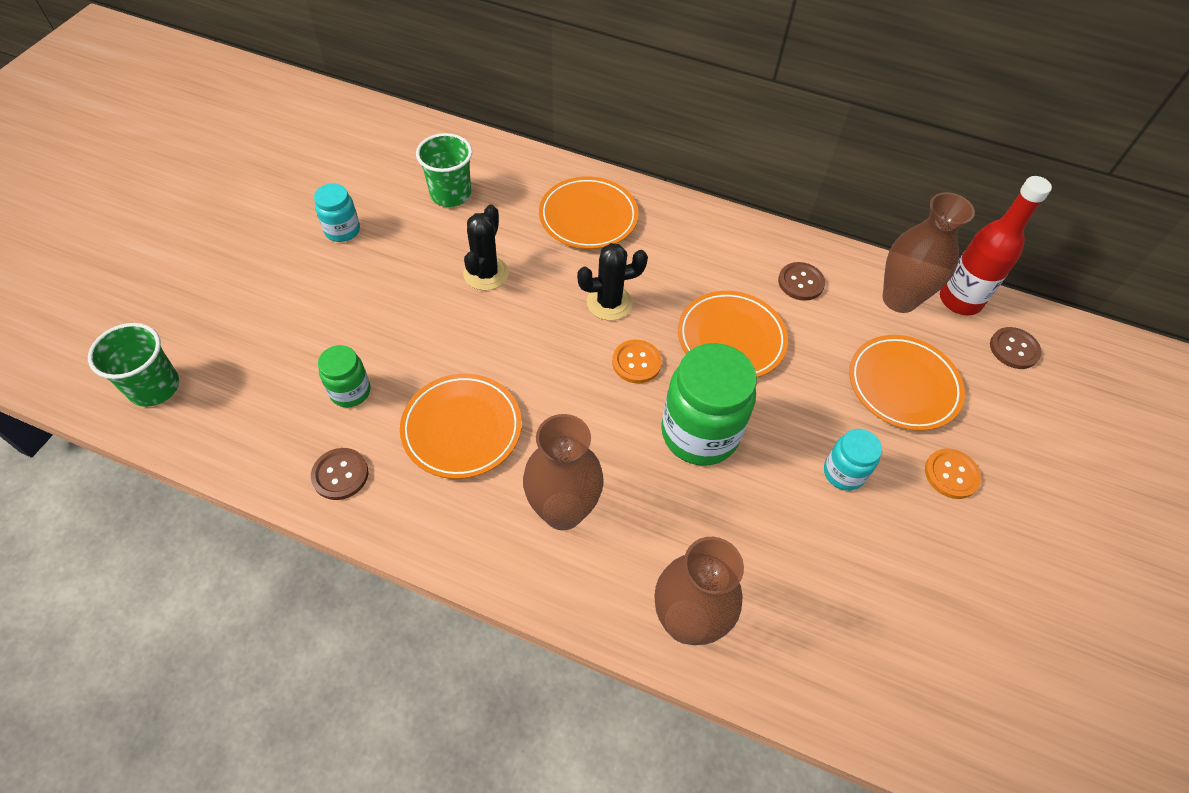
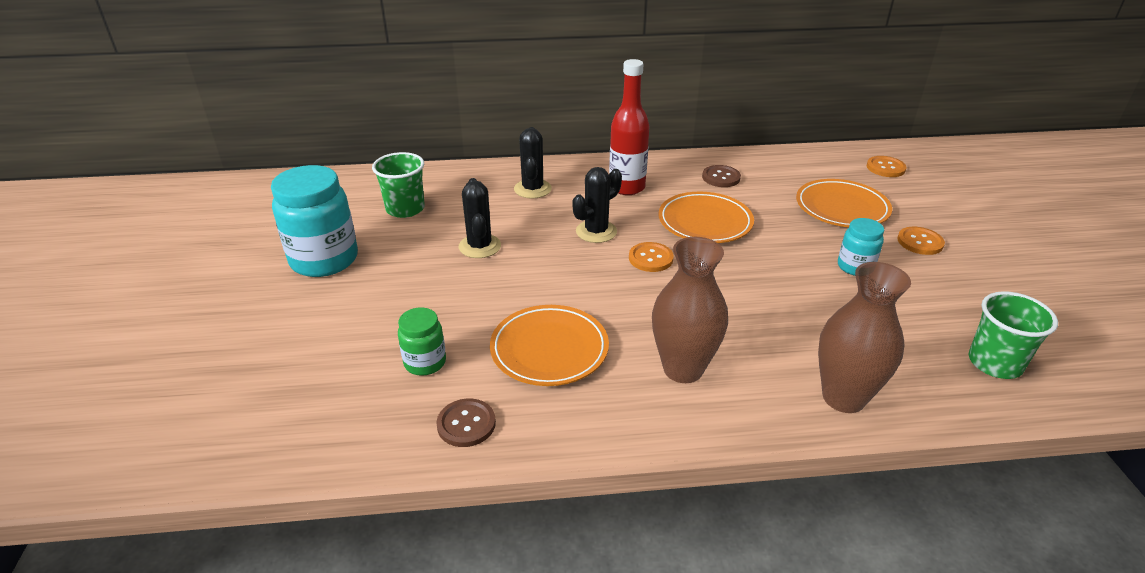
camera: 25 degrees left, 20 degrees down
(154, 387) = (213, 435): green cup -> green cup (994, 363)
(342, 230) = (324, 260): turquoise jar -> turquoise jar, size x1.91
(588, 217) = (532, 189): orange plate -> black cactus
(699, 433) = (737, 282): green jar -> none
(899, 299) = (792, 166): brown vase -> none
(960, 300) = (829, 155): red bottle -> red bottle (627, 187)
(1014, 349) = (885, 168): brown button -> orange button

